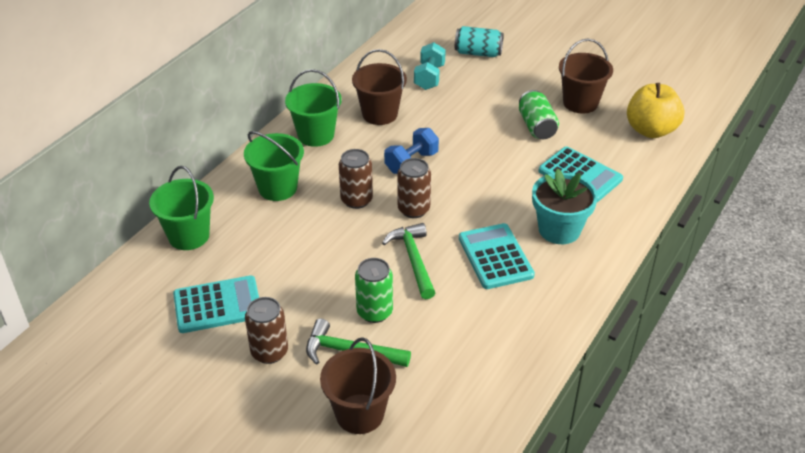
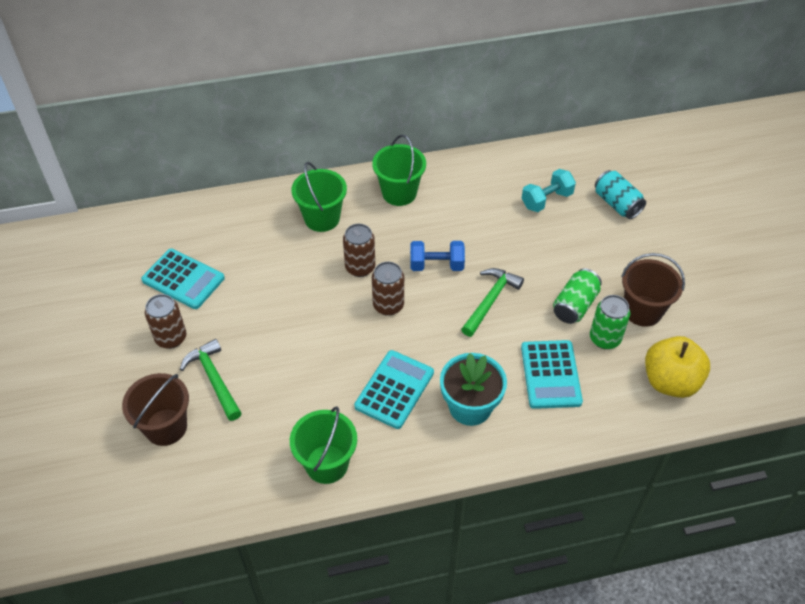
camera: 45 degrees right, 10 degrees up
(189, 236) = (227, 214): green bucket -> green bucket (326, 464)
(374, 312) = (263, 363): green can -> green can (605, 338)
(380, 114) = (466, 207): brown bucket -> none
(413, 260) = (337, 345): green hammer -> green hammer (490, 301)

